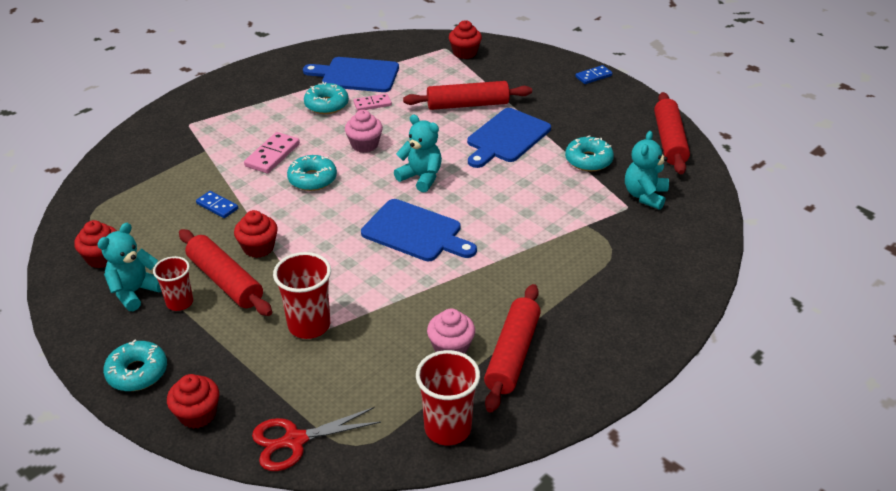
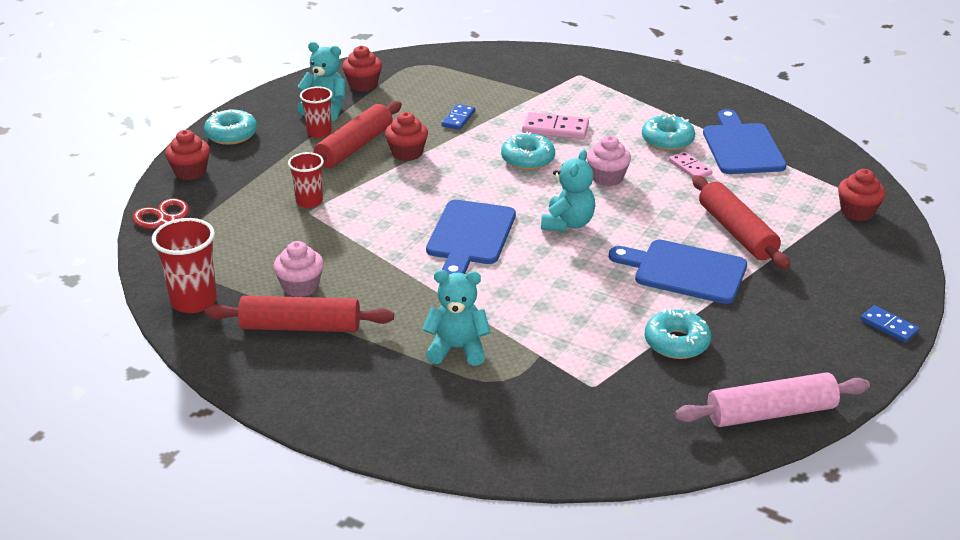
camera: 75 degrees right, 5 degrees down
(309, 325) = (309, 201): red cup -> red cup, size x0.65
(645, 196) = (625, 399): turquoise teddy bear -> turquoise teddy bear (457, 349)
(669, 141) = (771, 413): red rolling pin -> pink rolling pin

